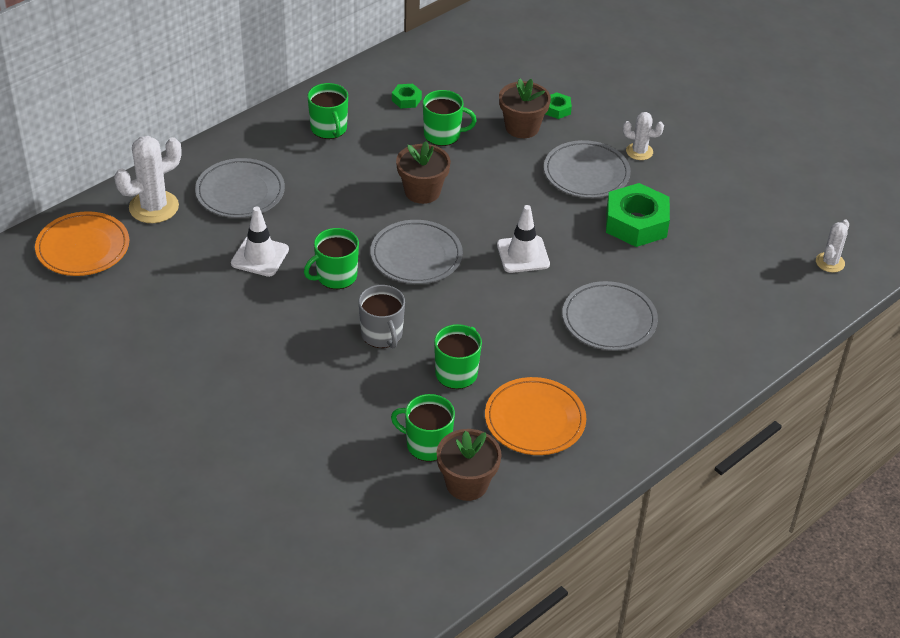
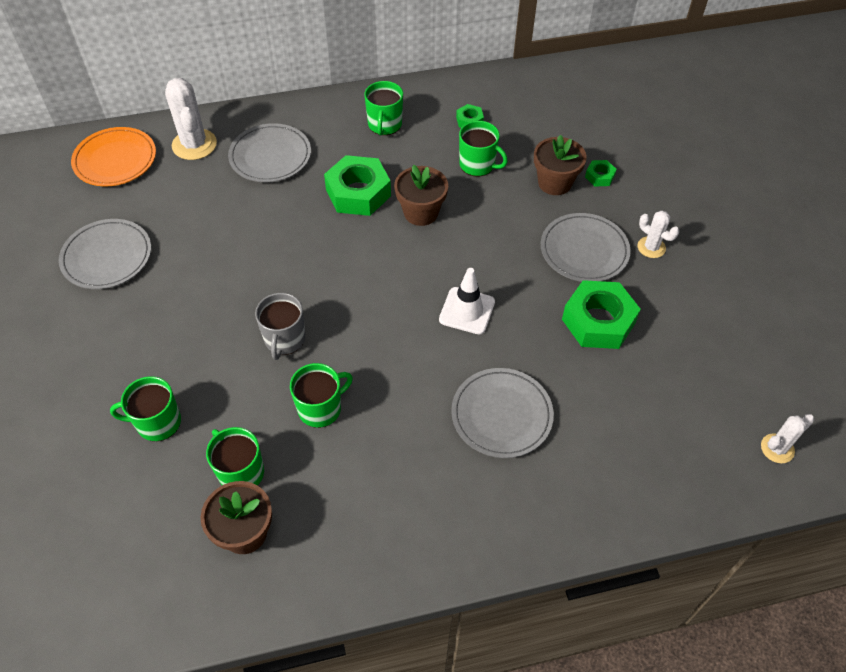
camera: 30 degrees right, 10 degrees up
(154, 207) = (194, 145): white cactus -> white cactus turned 75 degrees clockwise
(260, 256) = (241, 221): white traffic cone -> none
(335, 276) = (288, 265): green mug -> green mug (157, 422)
(351, 195) = (358, 193): none -> green nut
(416, 256) = (370, 273): grey plate -> grey plate (107, 257)
(535, 420) = (355, 493): orange plate -> none

